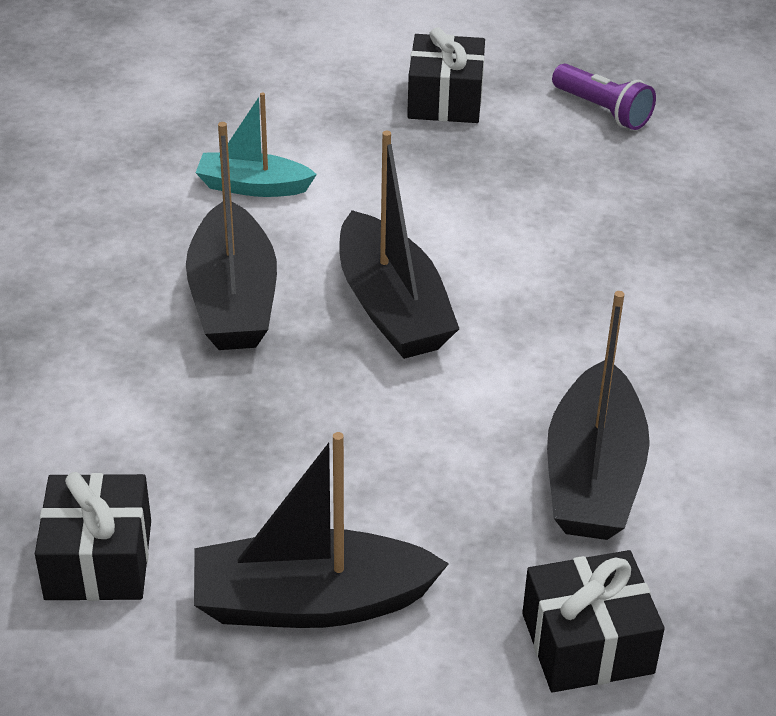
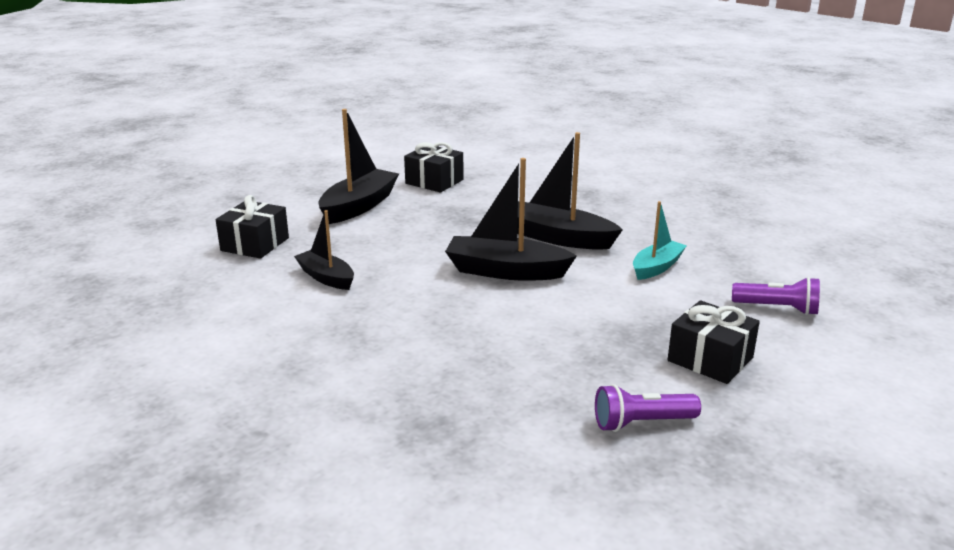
camera: 125 degrees right, 15 degrees down
(283, 81) = (777, 308): none -> purple flashlight
(593, 475) = (326, 277): black boat -> black boat, size x0.62

